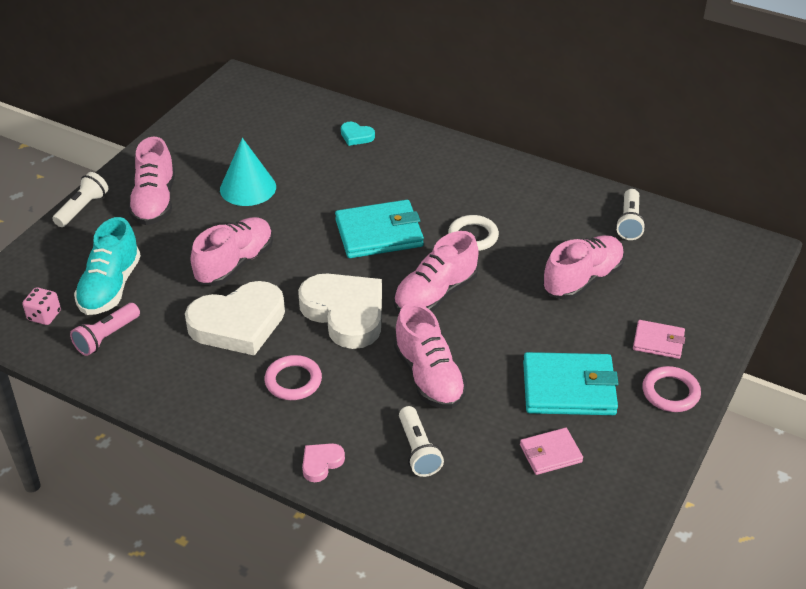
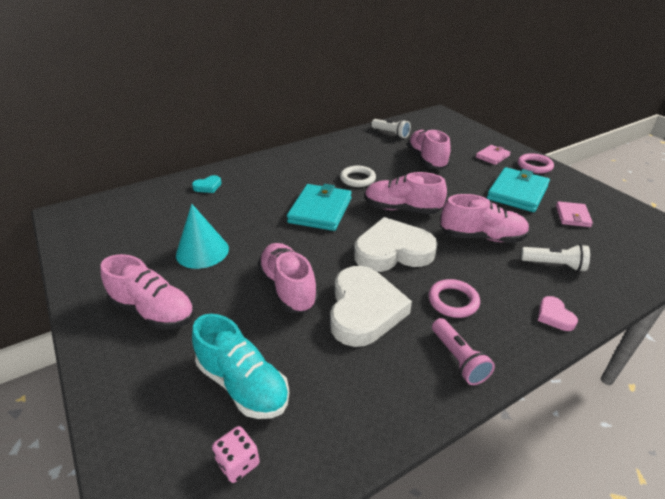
camera: 60 degrees left, 5 degrees down
(83, 208) = (99, 368): white flashlight -> none
(106, 337) = (316, 412): pink flashlight -> pink flashlight (458, 359)
(435, 294) = (402, 209): pink shoe -> pink shoe turned 120 degrees clockwise

